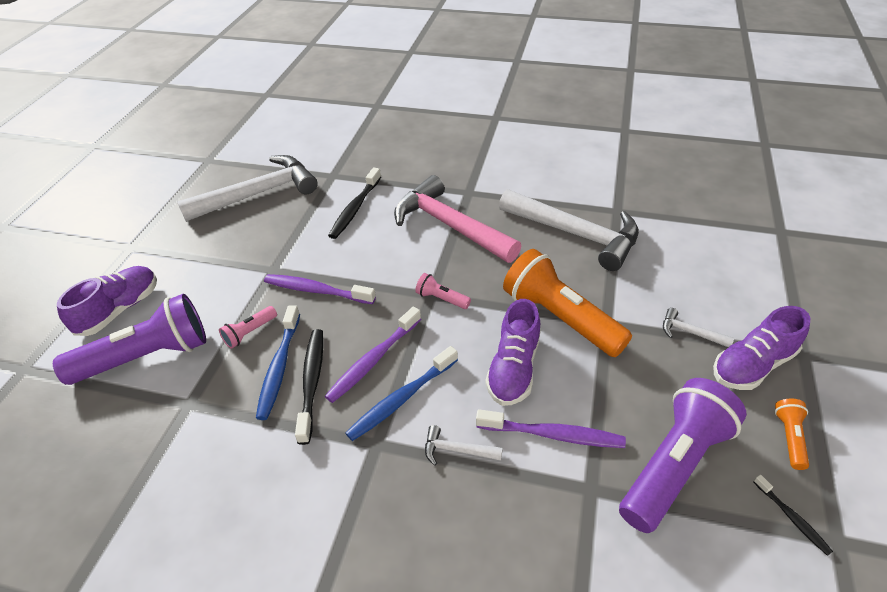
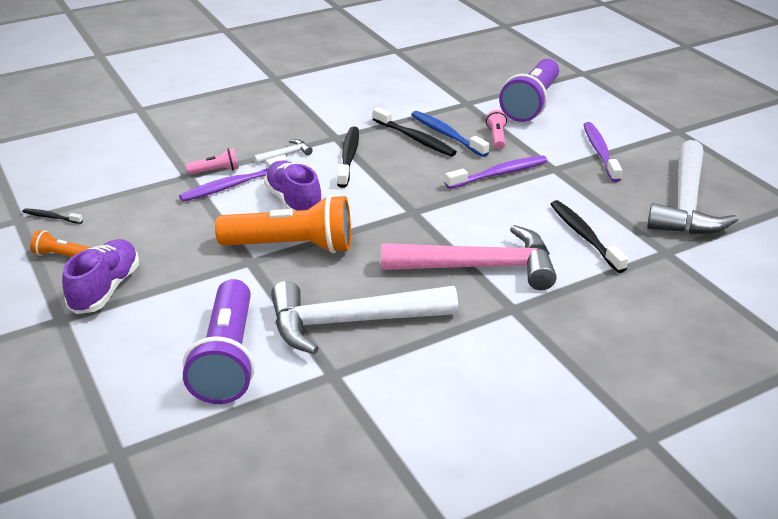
camera: 135 degrees right, 10 degrees down
(119, 310) = (597, 108): purple shoe -> none
(374, 360) = (395, 163): purple toothbrush -> purple toothbrush (600, 152)
(402, 399) = (348, 157): blue toothbrush -> black toothbrush
(441, 299) = (401, 213): pink flashlight -> pink flashlight (215, 171)
(674, 465) = (141, 207): purple flashlight -> purple flashlight (227, 358)
(690, 332) = (172, 288): white hammer -> none
(789, 438) = (61, 255): orange flashlight -> orange flashlight turned 135 degrees clockwise

